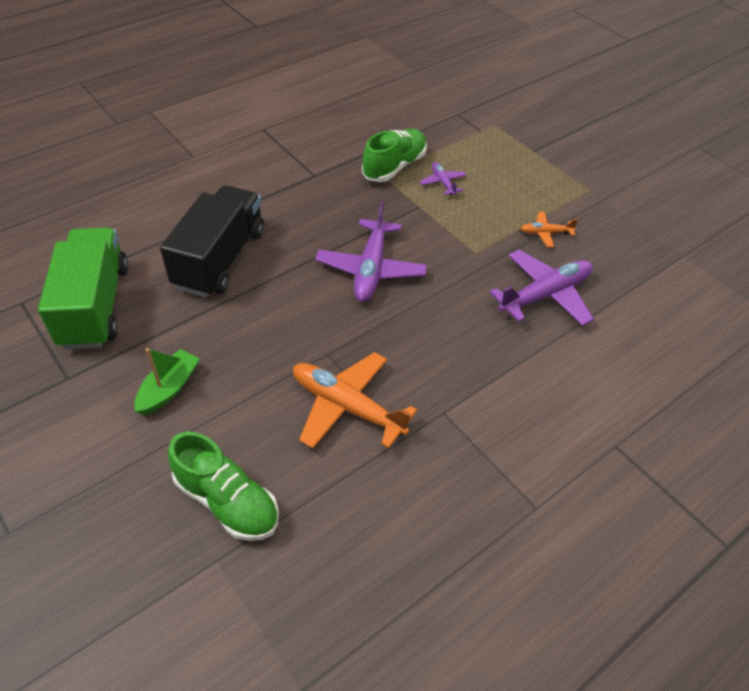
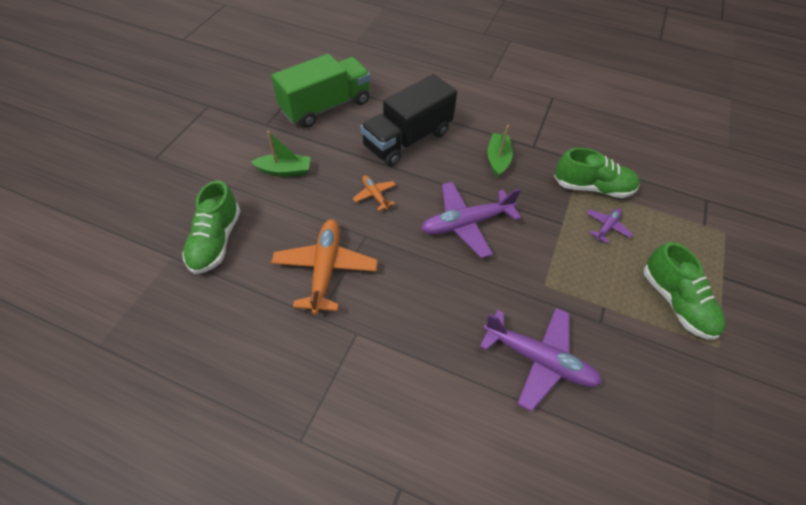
camera: 60 degrees right, 5 degrees up
(220, 259) = (407, 139): black truck -> black truck turned 150 degrees clockwise
(309, 207) = (497, 159): none -> green boat
(539, 188) = (675, 302): none -> green shoe
(545, 233) = (619, 330): orange plane -> orange plane (374, 195)

